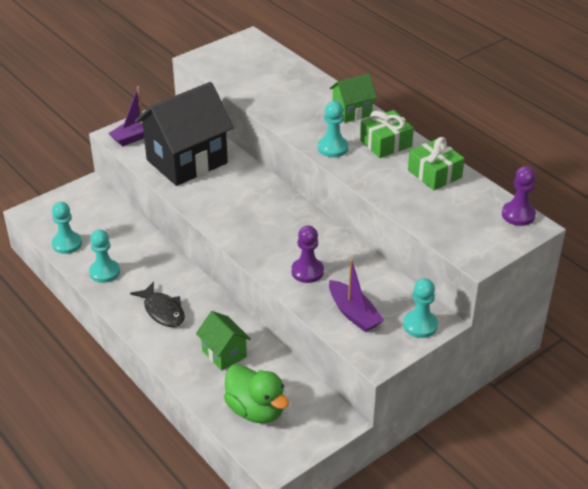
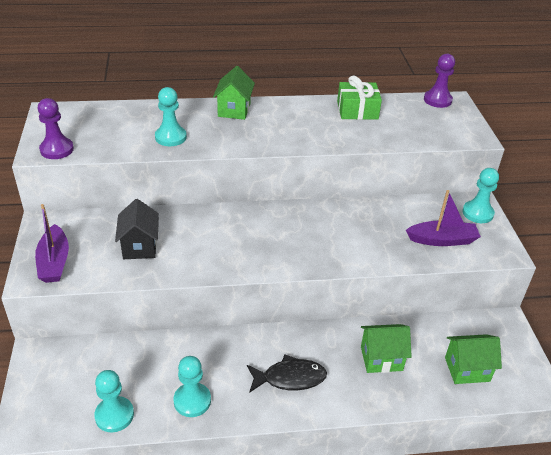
camera: 60 degrees left, 0 degrees up
(187, 161) = (140, 246): black house -> black house, size x0.49
(256, 410) = (467, 369): green duck -> green house
(307, 271) = (370, 241): purple pawn -> purple pawn (57, 149)
(333, 148) = (274, 139): turquoise pawn -> turquoise pawn (170, 137)
(385, 143) = (295, 113): green gift -> none

